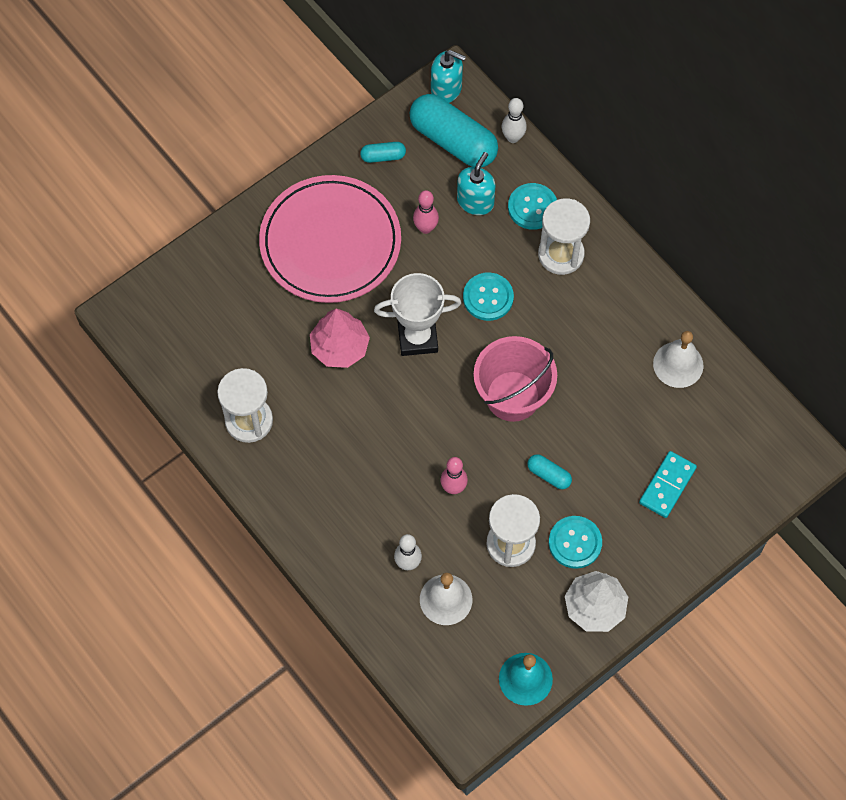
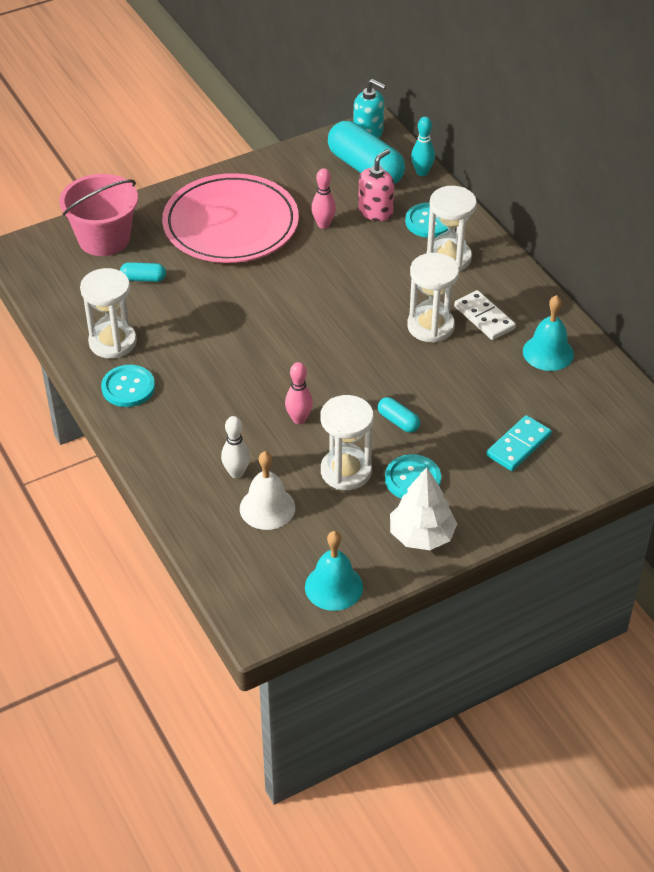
camera: 10 degrees right, 20 degrees down
(339, 347) = (217, 299): pink tree -> none
(383, 156) = (297, 171): turquoise capsule -> turquoise capsule (143, 279)
(417, 337) = (294, 301): white trophy -> none
(475, 201) = (375, 211): turquoise soap dispenser -> pink soap dispenser
(488, 297) = (370, 280): turquoise button -> turquoise button (128, 387)
(512, 396) = (376, 356): pink bucket -> pink bucket (104, 239)
(513, 137) = (422, 172): white bowling pin -> turquoise bowling pin
(558, 349) = (430, 326): none -> white hourglass
(609, 329) = (484, 317): none -> white domino
(678, 364) = (548, 352): white bell -> turquoise bell

